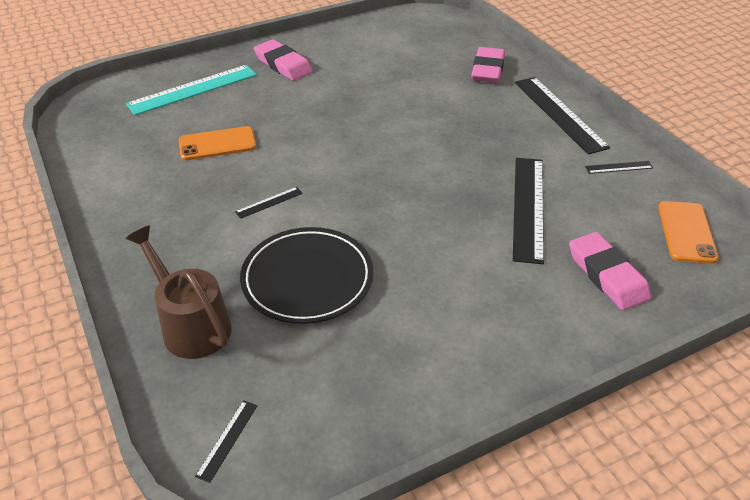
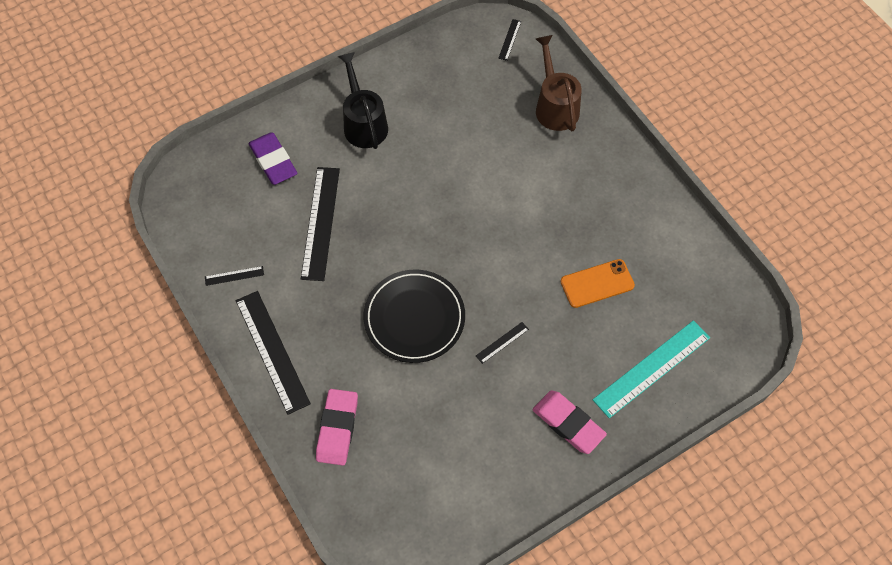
camera: 175 degrees right, 20 degrees up
(191, 324) = (555, 105): brown watering can -> brown watering can turned 150 degrees counterclockwise
(269, 202) = (531, 214): black ruler -> black ruler (502, 342)
(307, 279) = (486, 144): black plate -> black plate (414, 318)
(483, 317) = (363, 123): none -> black watering can
(607, 275) = (273, 161): pink eraser -> purple eraser
(686, 232) = (202, 205): orange phone -> none

